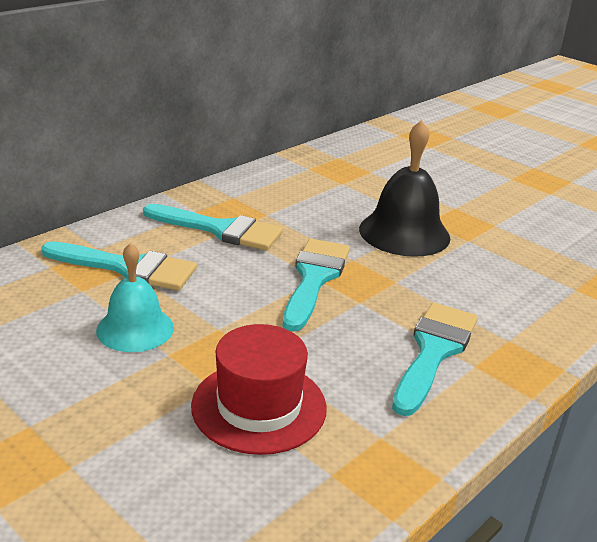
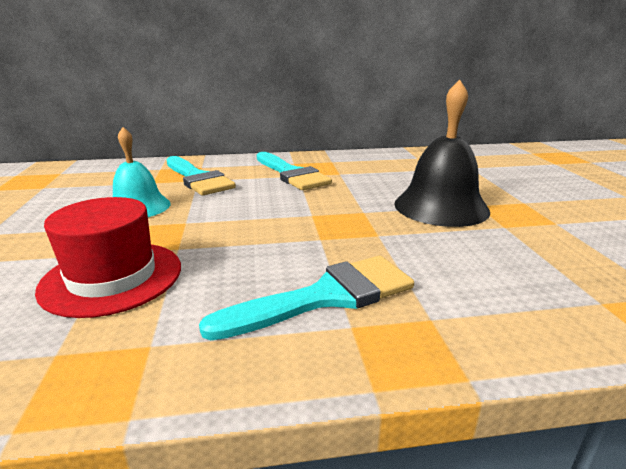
camera: 40 degrees right, 5 degrees down
(314, 278) = (309, 214): turquoise brush -> none

